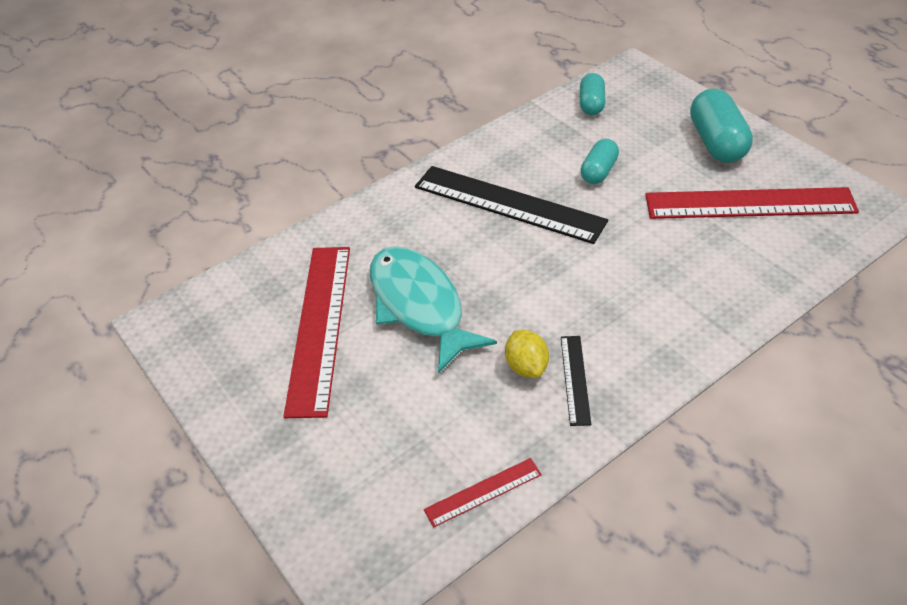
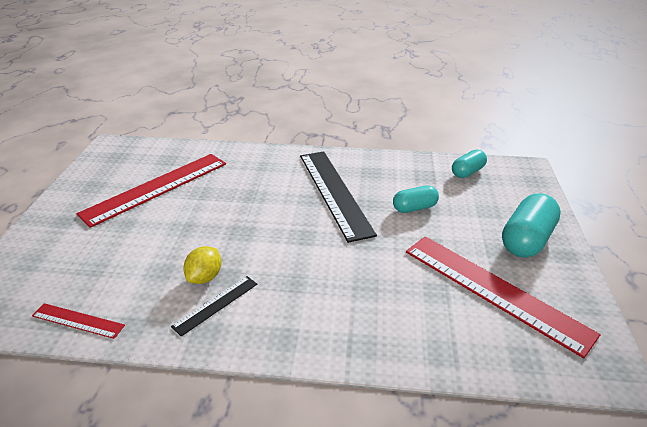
camera: 40 degrees right, 10 degrees down
(419, 305) = (210, 209): turquoise fish -> none

